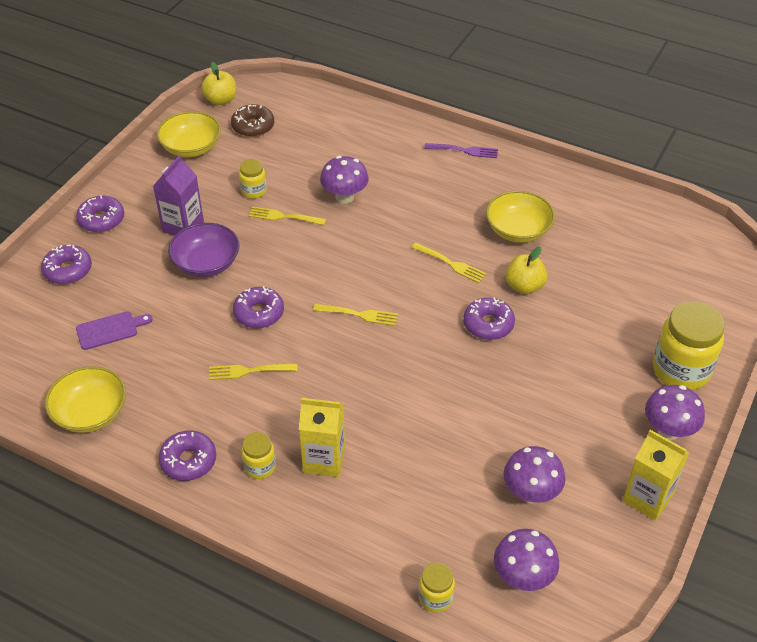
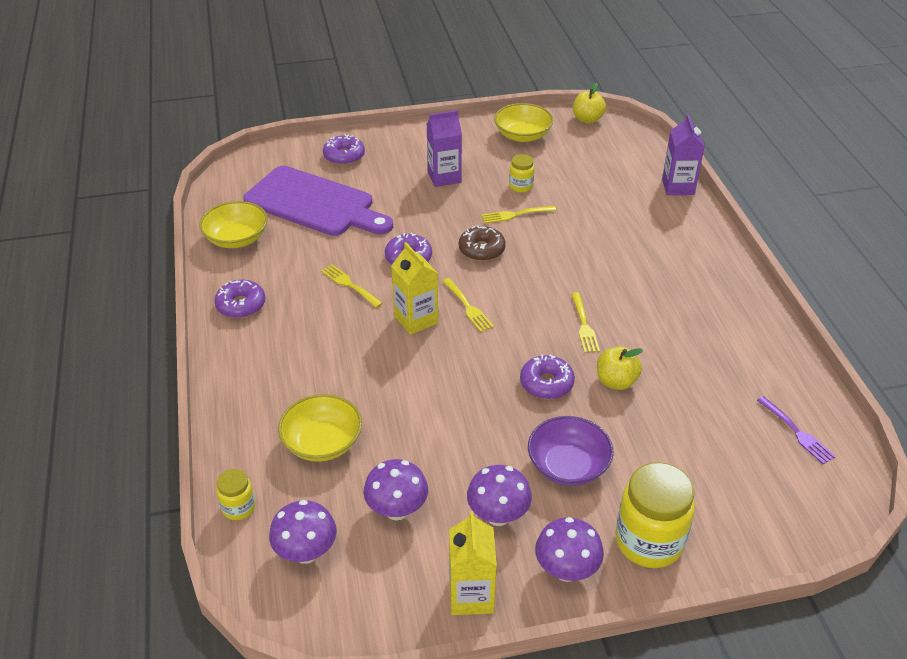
camera: 50 degrees right, 5 degrees down
(101, 220) = (405, 141): purple donut -> none
(110, 330) = (315, 203): purple cutting board -> purple cutting board, size x2.42
(206, 263) = (424, 207): purple bowl -> purple bowl (568, 465)
(253, 126) = (583, 148): brown donut -> brown donut (481, 249)
(260, 467) = (269, 342): yellow jar -> none
(284, 217) = (516, 214): yellow fork -> yellow fork turned 75 degrees counterclockwise
(324, 460) = (309, 370): yellow carton -> yellow carton (416, 319)
(344, 197) = (576, 230): purple mushroom -> purple mushroom (498, 515)
(362, 112) = (678, 187): none -> purple carton
(463, 151) = (719, 261): purple fork -> purple fork (796, 432)
(518, 230) = (674, 342): yellow bowl -> yellow bowl (322, 442)

